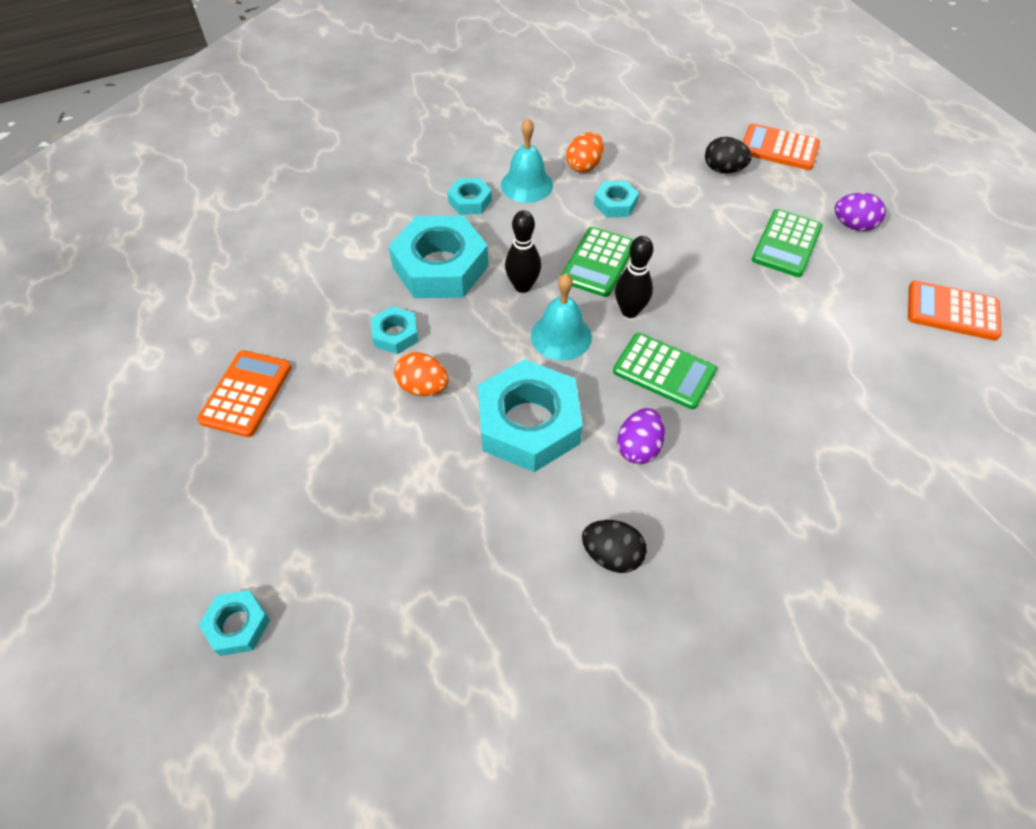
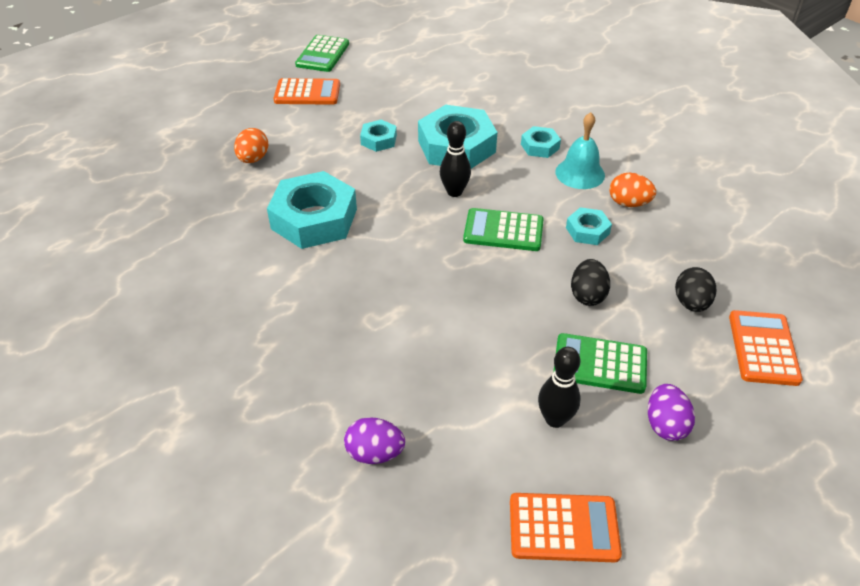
camera: 75 degrees right, 10 degrees down
(237, 625) = (144, 132): turquoise nut -> none
(423, 387) = (334, 162): orange egg -> orange egg (253, 159)
(561, 336) = (408, 222): turquoise bell -> none
(611, 555) = (204, 279): black egg -> black egg (587, 295)
(629, 311) = (452, 258): black bowling pin -> black bowling pin (555, 419)
(638, 447) = (305, 282): purple egg -> purple egg (375, 453)
(664, 371) = (390, 288): green calculator -> green calculator (323, 54)
(952, 311) = (563, 528): orange calculator -> orange calculator turned 90 degrees clockwise

